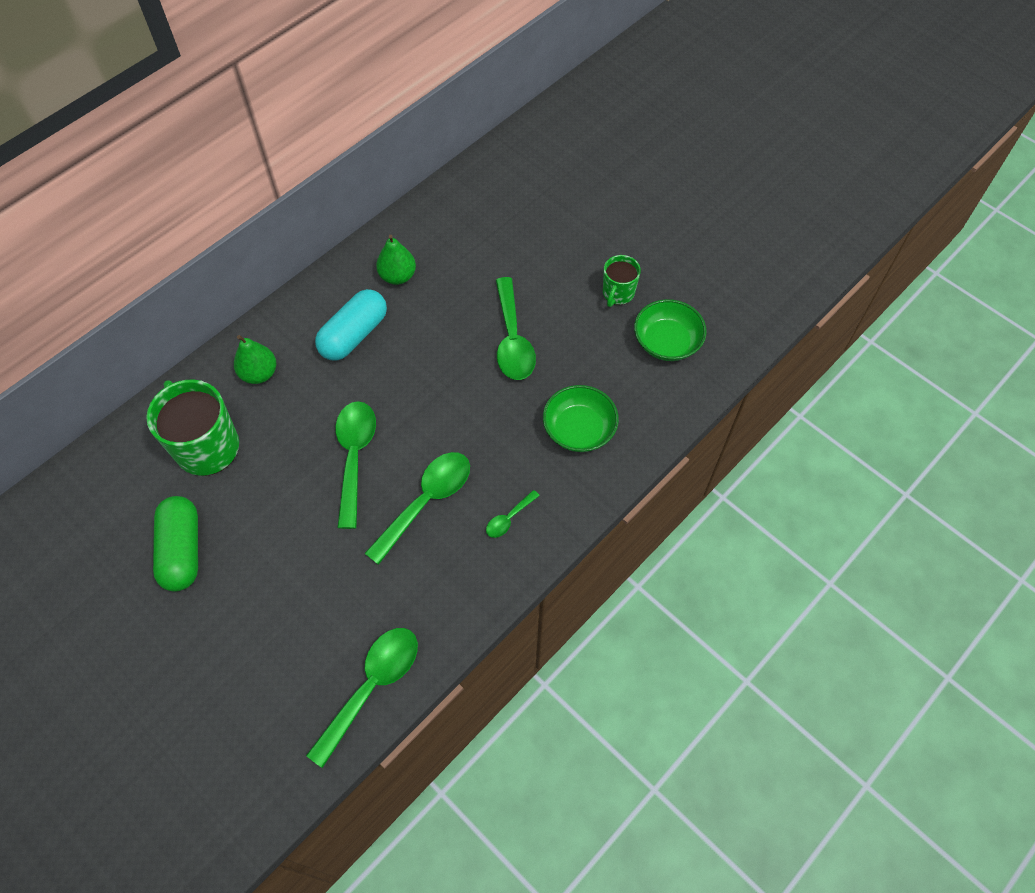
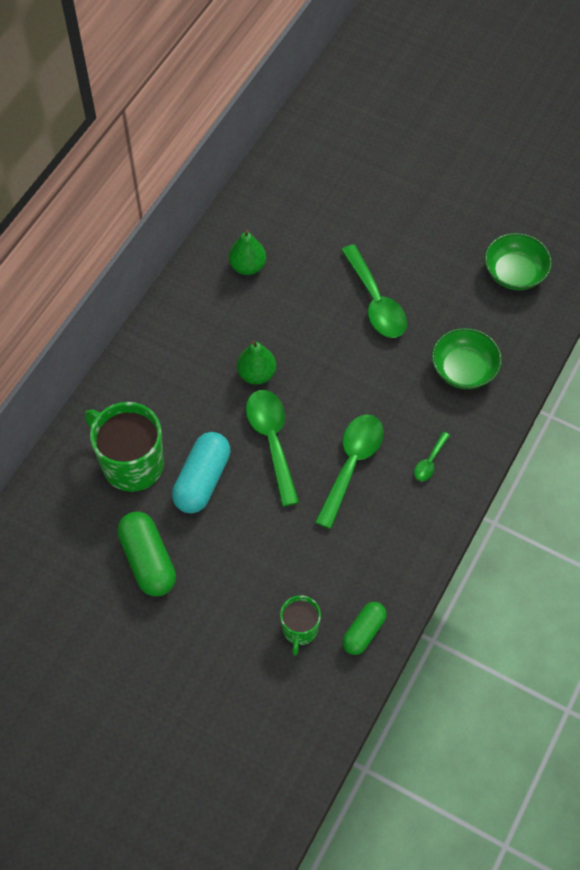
camera: 15 degrees left, 0 degrees up
(259, 373) = (153, 386): green pear -> green pear (256, 374)
(354, 335) = (228, 330): turquoise capsule -> turquoise capsule (202, 480)
(372, 686) = (363, 632): green spoon -> green capsule
(618, 293) = (456, 238): green mug -> green mug (299, 630)

